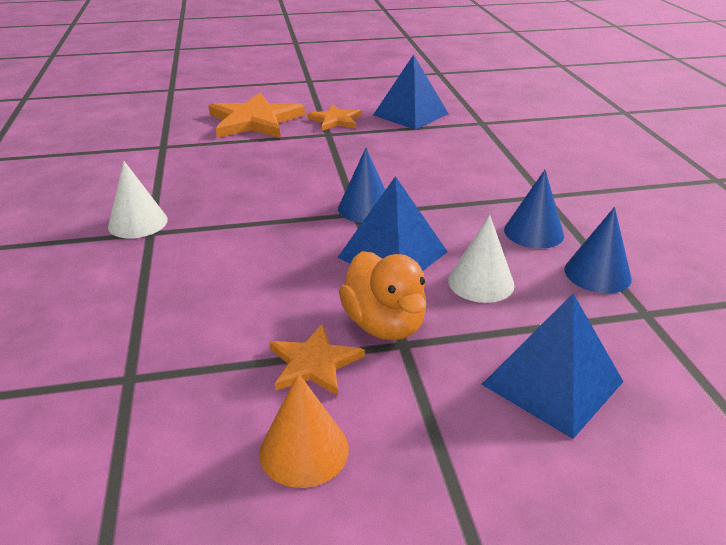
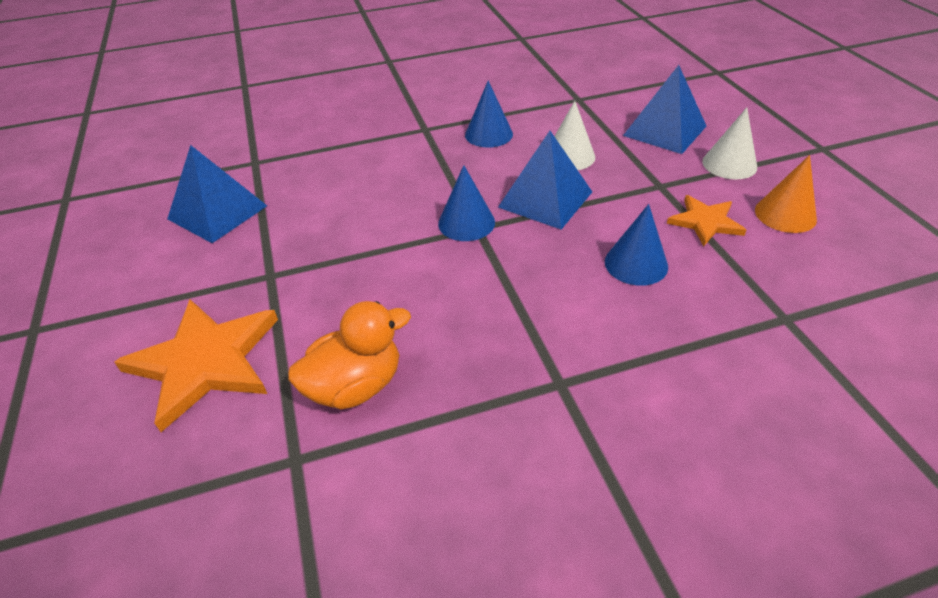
camera: 95 degrees left, 10 degrees up
(138, 223) = (542, 404): white cone -> white cone (729, 164)
(335, 120) = (223, 274): orange star -> none
(384, 324) = (643, 195): orange duck -> orange duck (355, 386)
(597, 274) = (539, 112): blue cone -> blue cone (636, 264)

